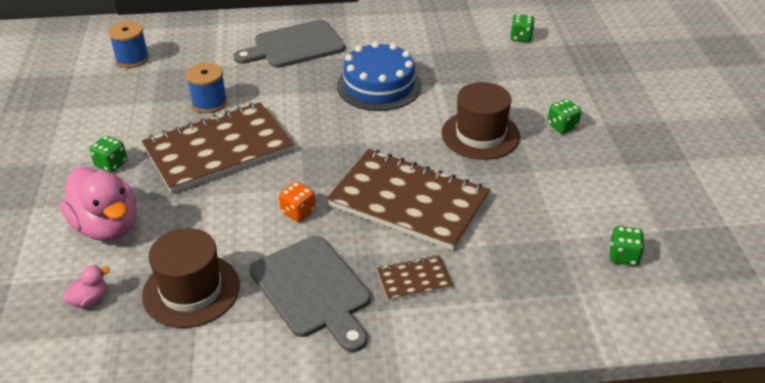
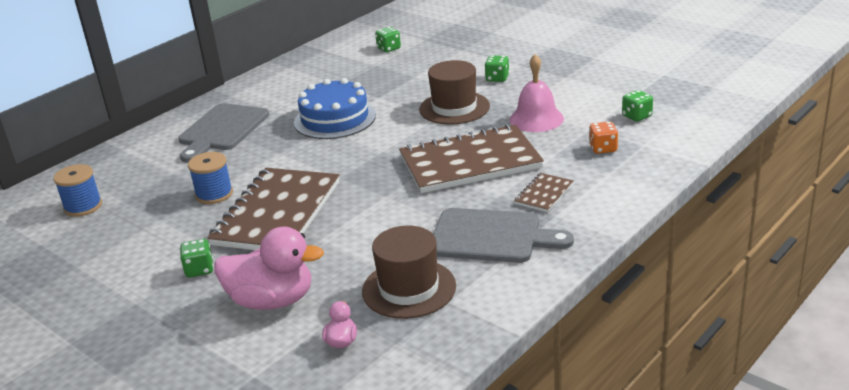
camera: 40 degrees left, 10 degrees down
(298, 212) = (406, 209): orange dice -> orange dice (603, 148)
(529, 194) = (536, 119): none -> pink bell

